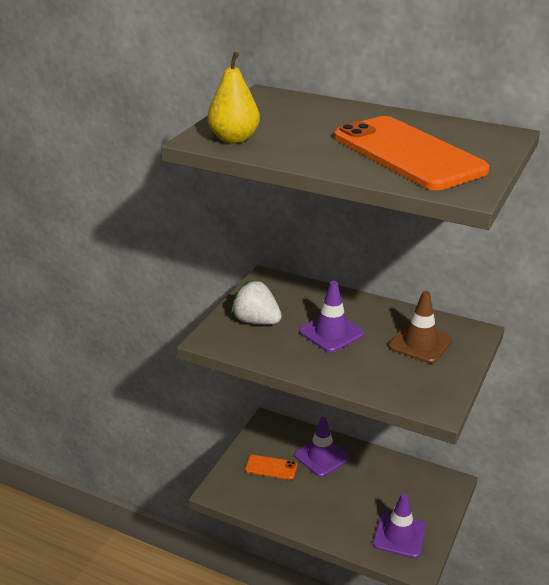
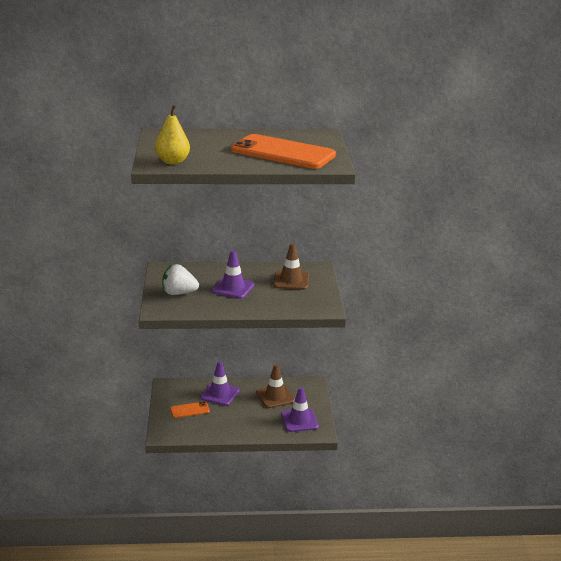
camera: 30 degrees left, 5 degrees down
(389, 486) = (275, 397): none -> brown traffic cone

